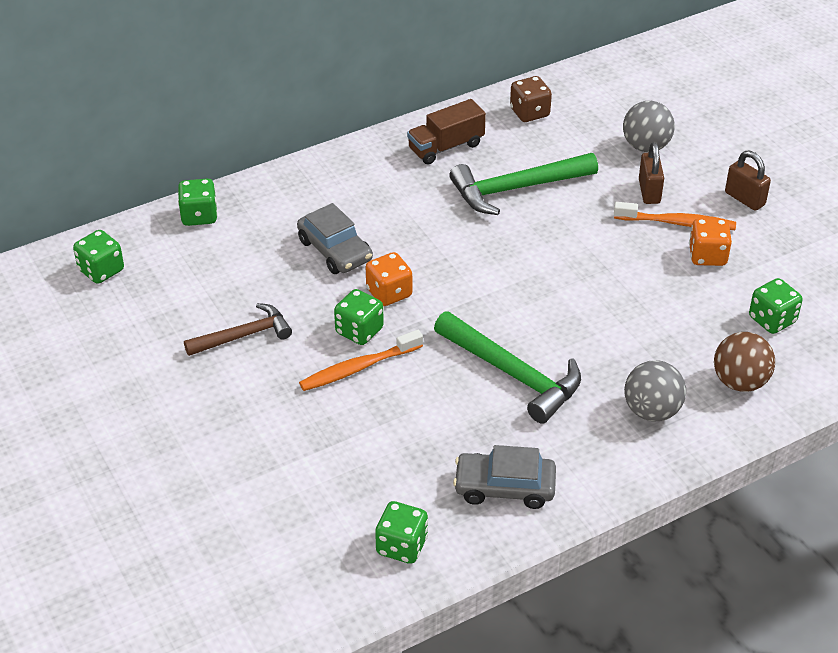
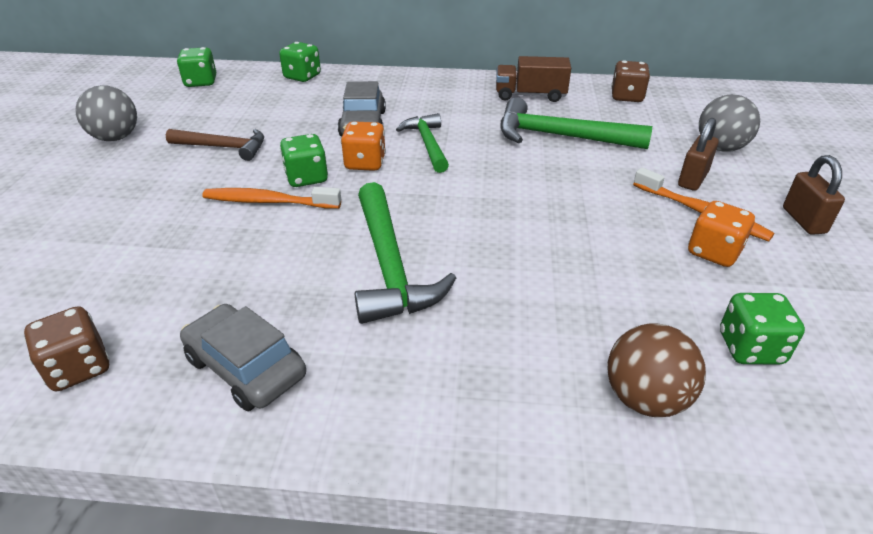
camera: 35 degrees right, 5 degrees down
(402, 546) = (79, 368): green dice -> brown dice
(417, 248) = (427, 144): none -> green hammer
(652, 411) = (497, 374): grey ball -> grey ball (116, 138)

